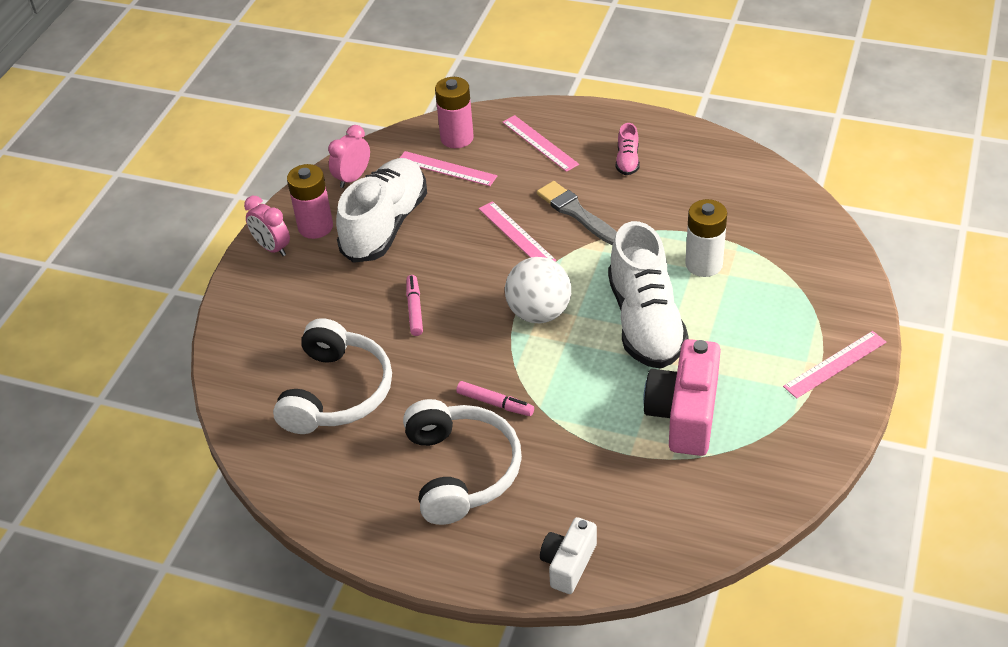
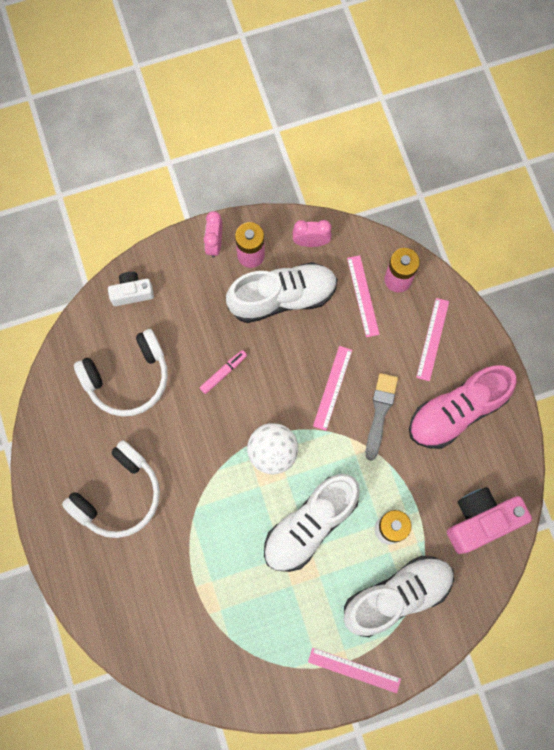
camera: 50 degrees right, 30 degrees up
(495, 403) = (181, 478): pink marker -> none
(568, 564) = (94, 603): white camera -> white camera (132, 292)
(627, 161) = (456, 411): pink shoe -> pink shoe, size x2.36
(684, 414) = (248, 599): pink camera -> pink camera (480, 521)
(779, 291) = (397, 596): none -> white shoe

